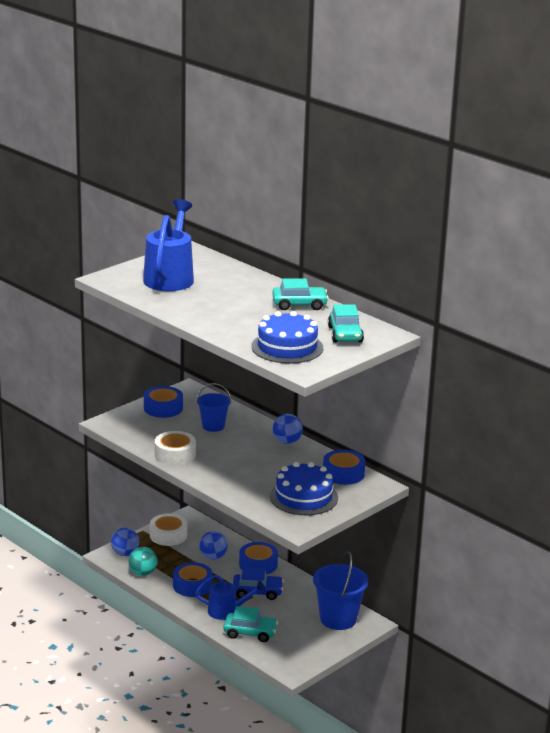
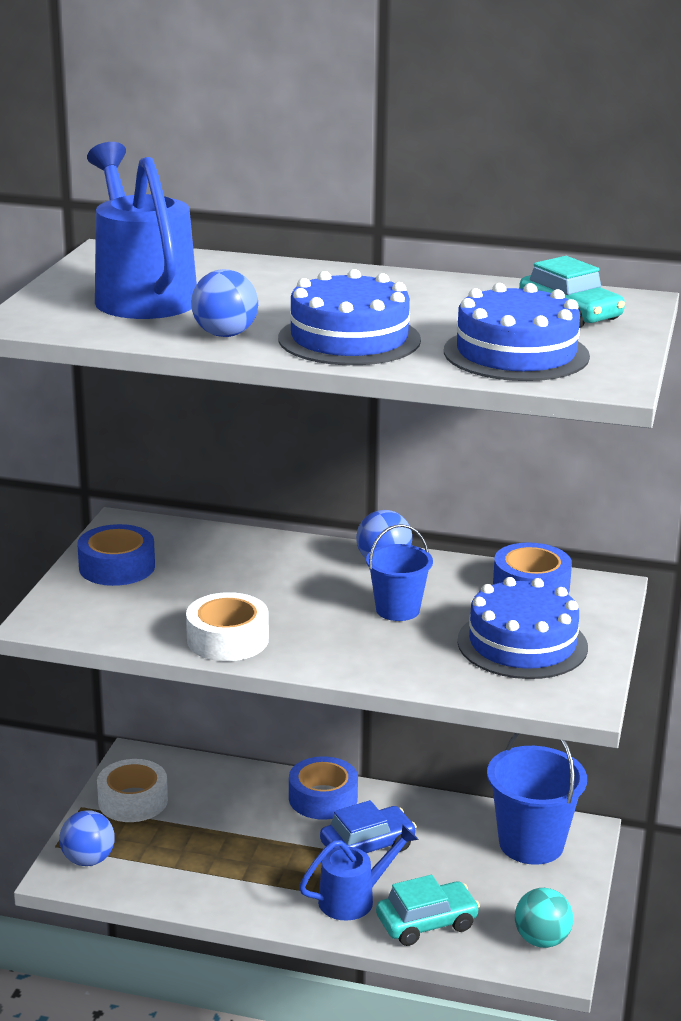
camera: 30 degrees left, 0 degrees up
(143, 573) = (151, 884): turquoise ball -> turquoise ball (541, 940)
(192, 585) = (254, 875): blue tape -> none
(213, 426) = (236, 572): blue bucket -> blue bucket (397, 610)
(213, 557) = (240, 812): blue ball -> blue ball (225, 335)
(226, 321) = (349, 339): none -> blue cake
(299, 305) = (424, 289): turquoise car -> none

